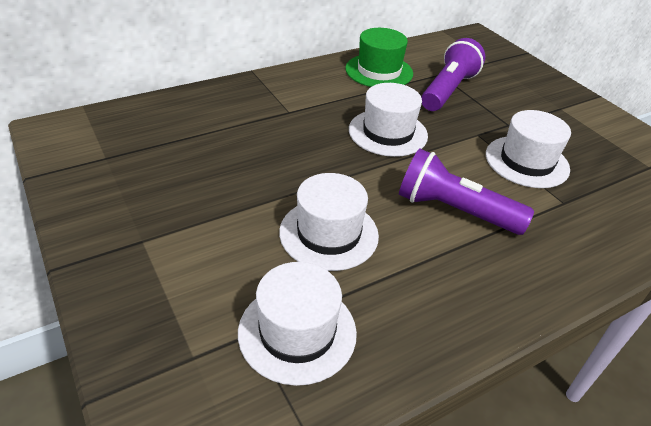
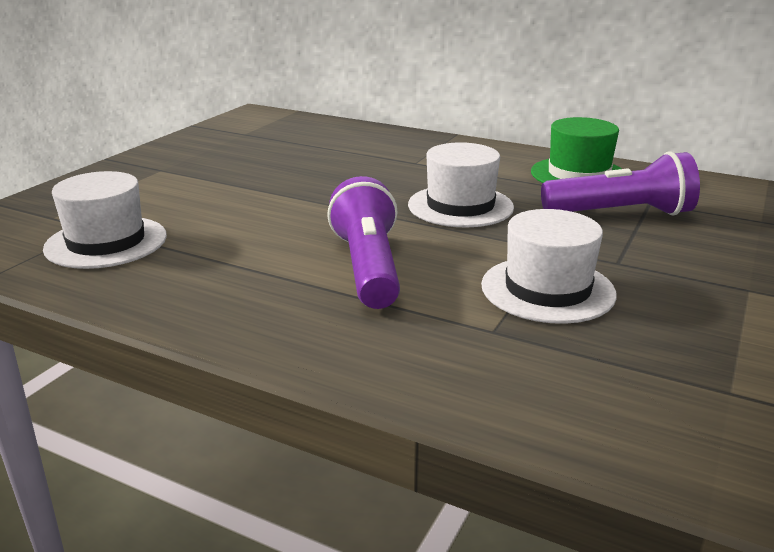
camera: 60 degrees right, 15 degrees down
(329, 233) = (248, 222): white hat -> none

